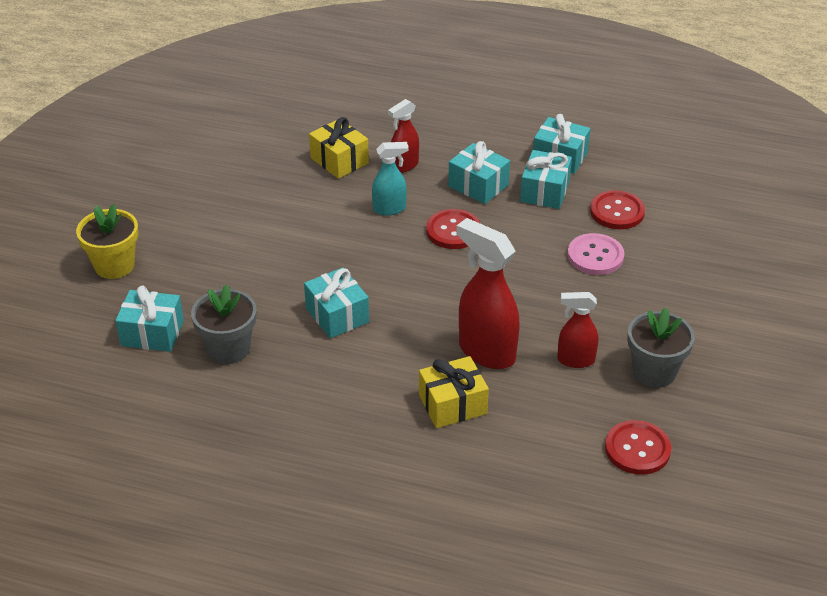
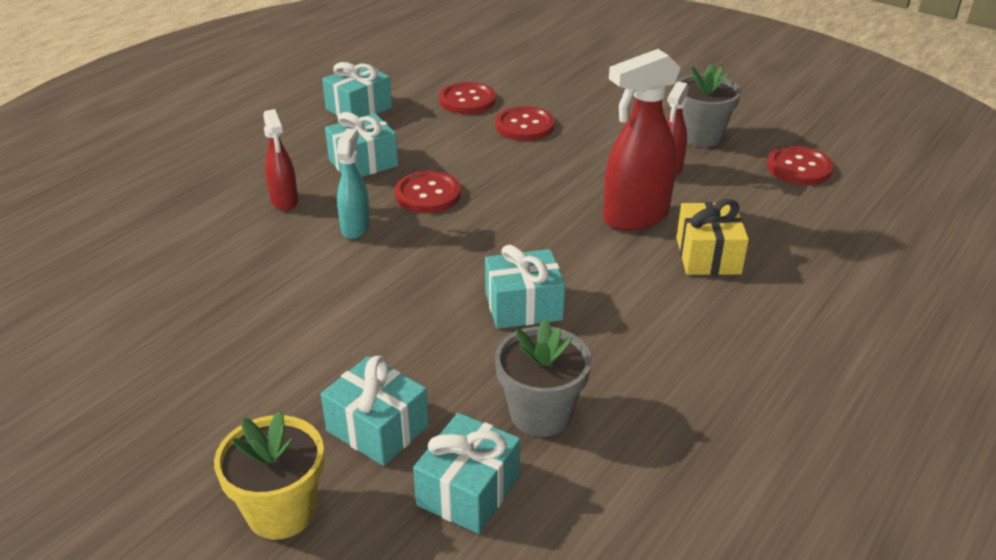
camera: 70 degrees left, 5 degrees down
(339, 160) = (229, 245): yellow gift -> none
(544, 191) = (406, 128): turquoise gift -> turquoise gift (377, 428)
(595, 256) = (524, 126): pink button -> red button

